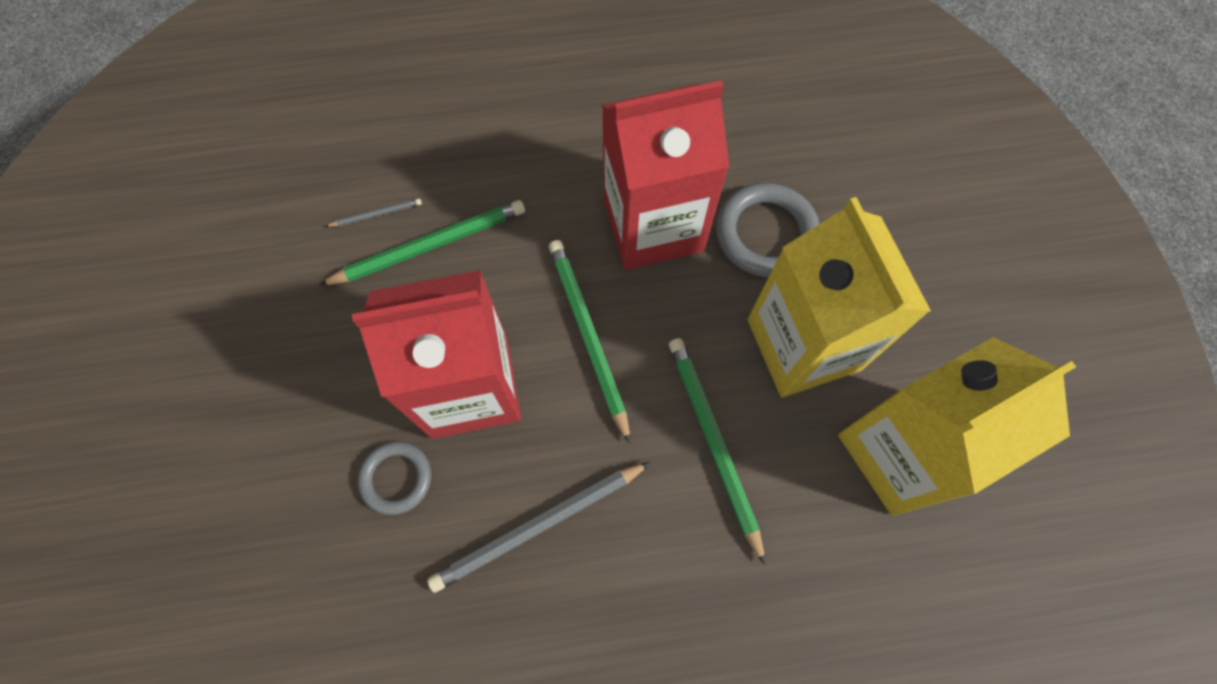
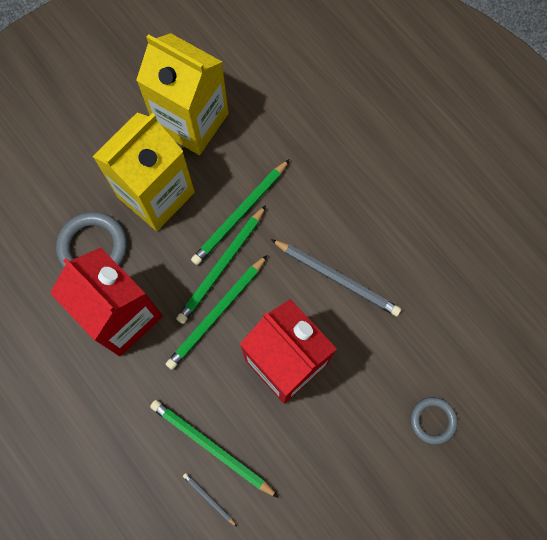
camera: 120 degrees left, 5 degrees up
(396, 478) = (359, 369): grey ring -> grey ring (432, 421)
(649, 376) = (222, 266): none -> green pencil

